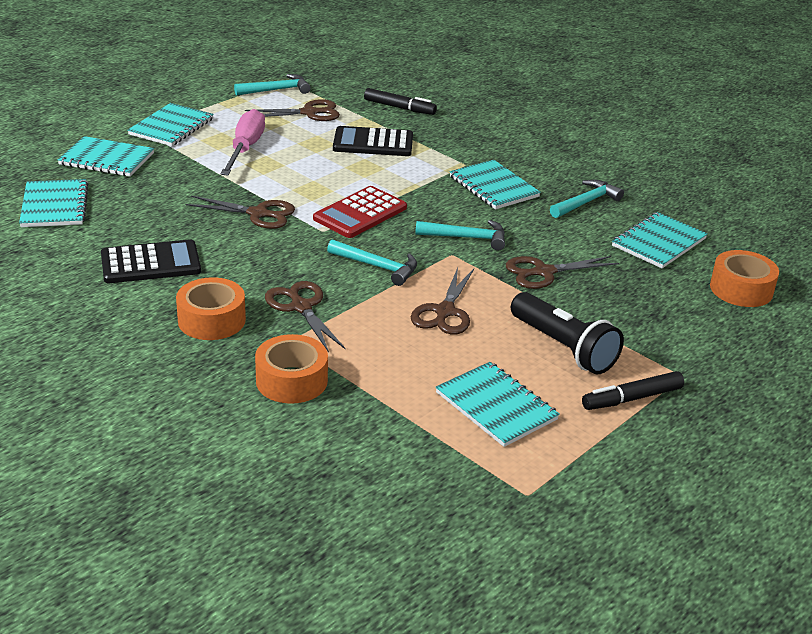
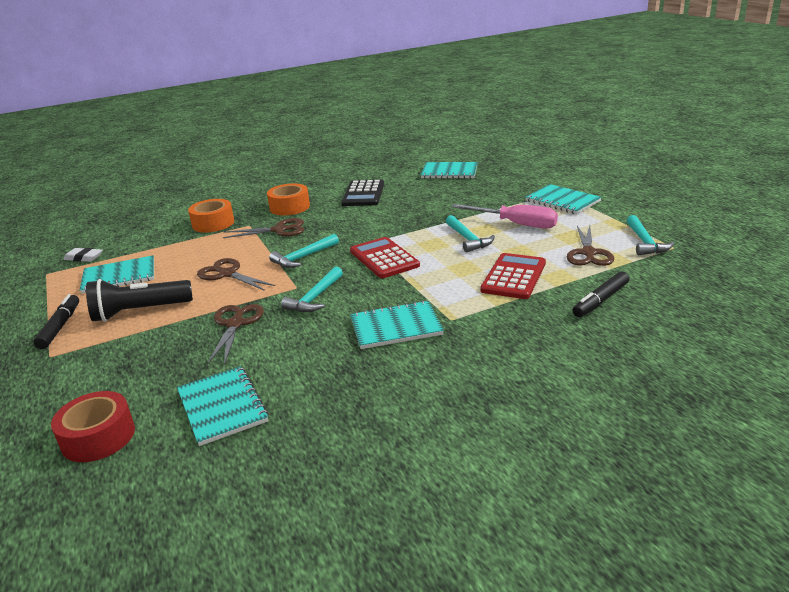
camera: 115 degrees right, 5 degrees down
(106, 159) = (510, 183): turquoise notebook -> none
(258, 214) = (405, 224): brown scissors -> none
(373, 143) = (514, 277): black calculator -> red calculator
(461, 478) = (84, 258): none -> white eraser
(586, 202) = (332, 378): turquoise hammer -> turquoise hammer (468, 239)
(741, 289) = (98, 437): orange tape -> red tape

